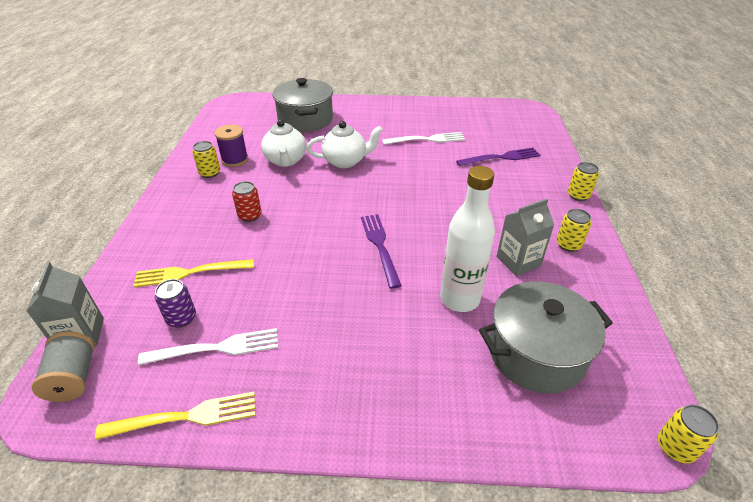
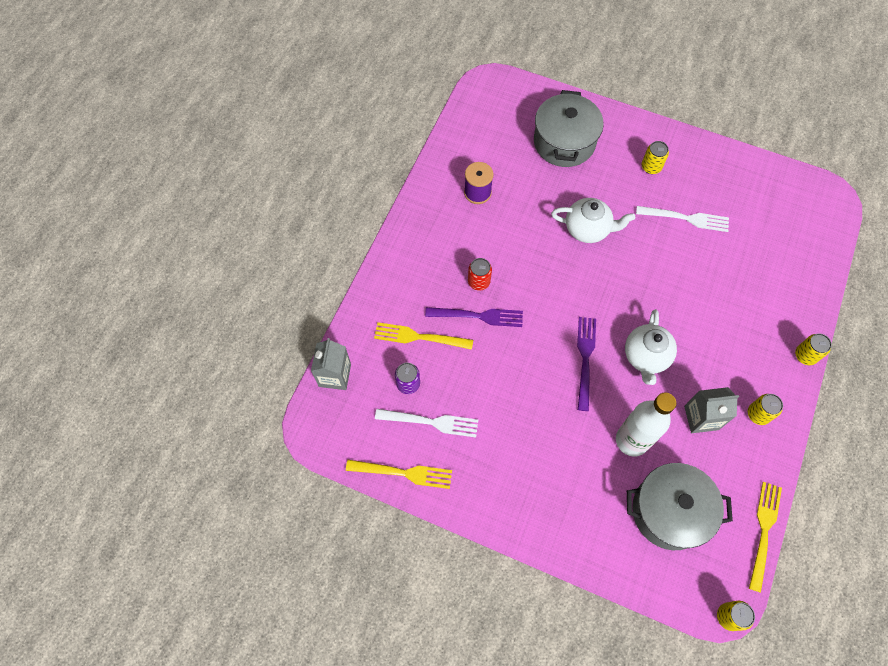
camera: 20 degrees right, 25 degrees up
(73, 378) = (330, 414): grey spool -> none
(210, 173) = (450, 206): yellow can -> yellow can (651, 167)
(286, 161) = (528, 209): white teapot -> white teapot (646, 357)
(501, 157) = (754, 274): purple fork -> purple fork (478, 316)
(645, 340) = (763, 531): none -> yellow fork

